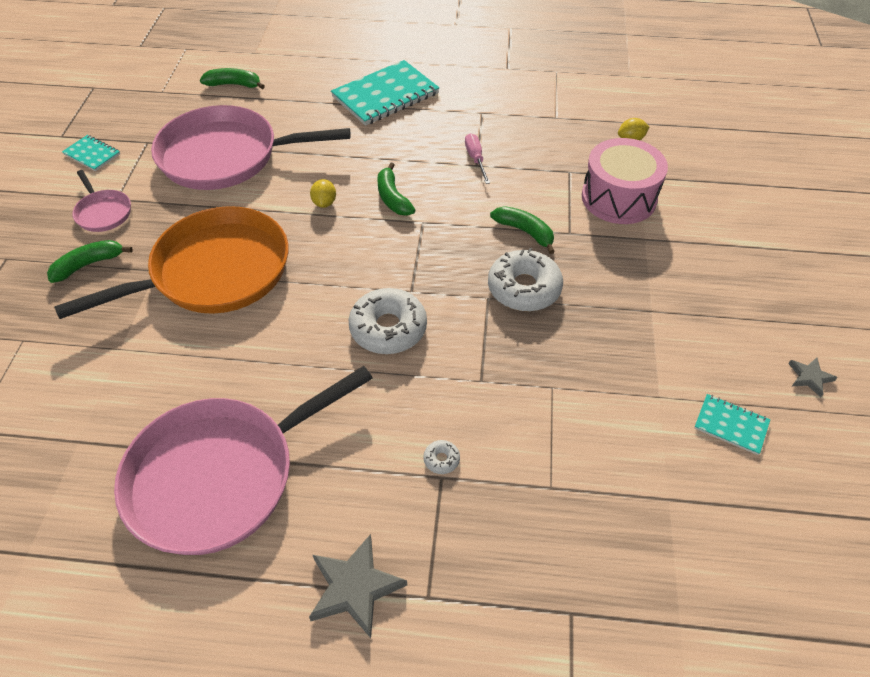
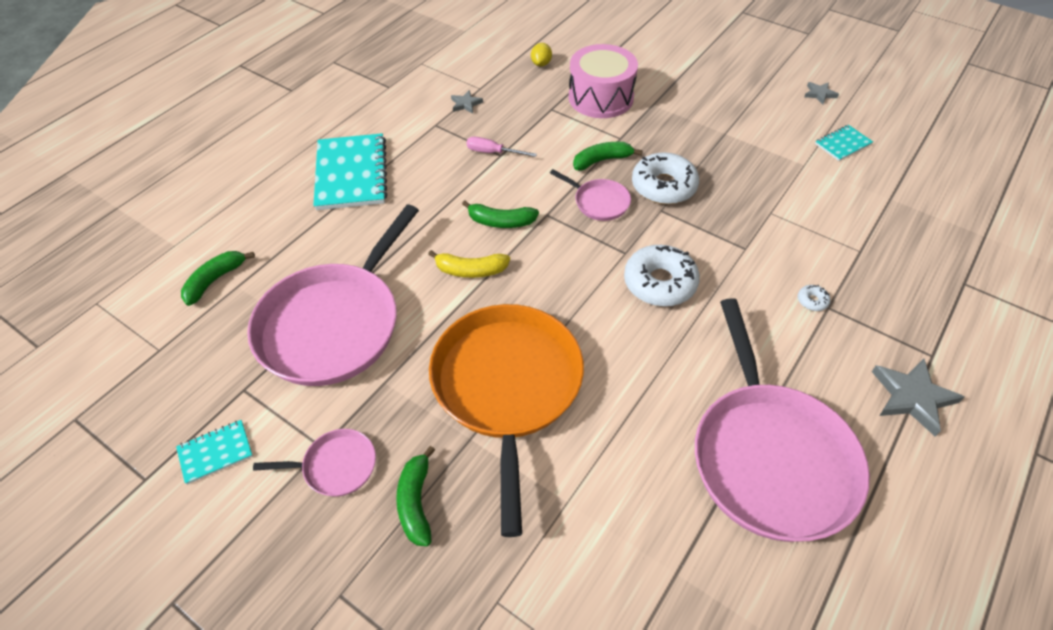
camera: 60 degrees left, 0 degrees up
(324, 203) = (470, 270): yellow lemon -> yellow banana
(465, 250) = (599, 202): none -> pink pan
(526, 118) = (466, 104): none -> grey star

